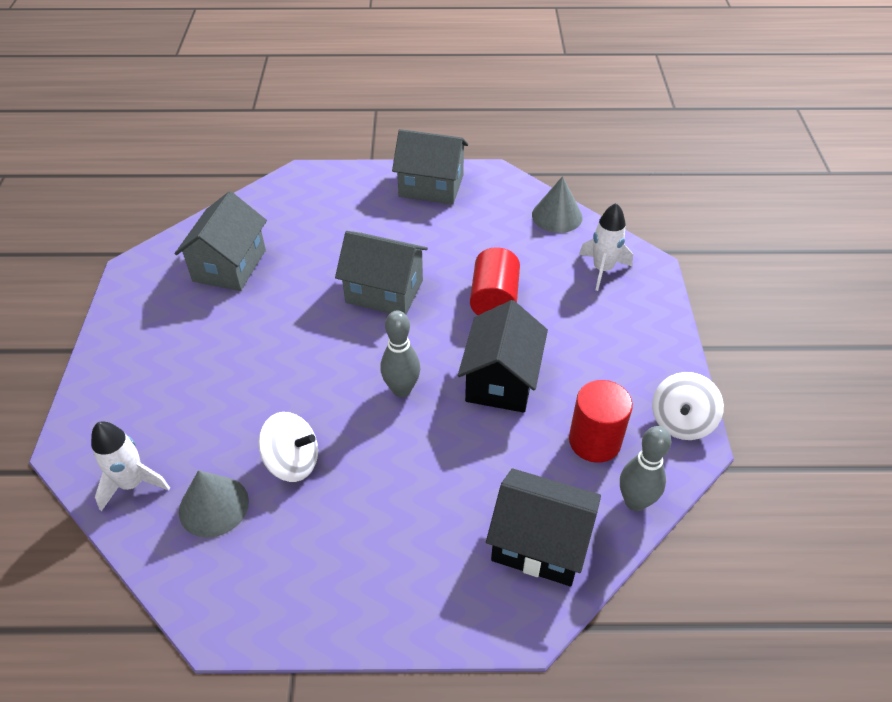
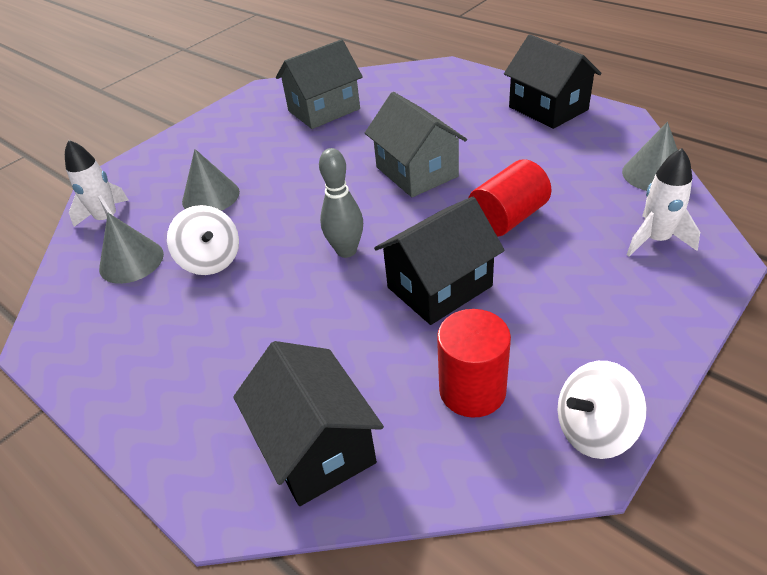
camera: 45 degrees right, 5 degrees down
(217, 405) = (210, 196): none -> grey cone
(431, 186) = (548, 108): grey house -> black house
(635, 501) = (452, 474): grey bowling pin -> none

